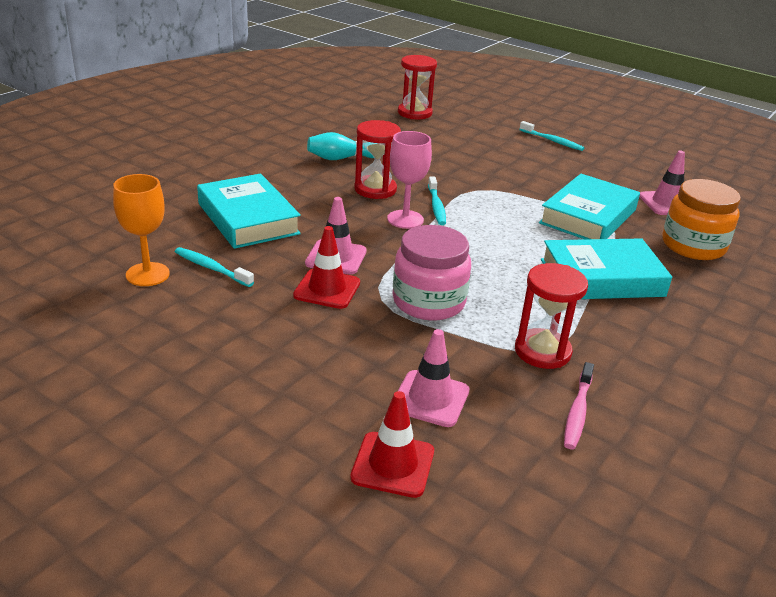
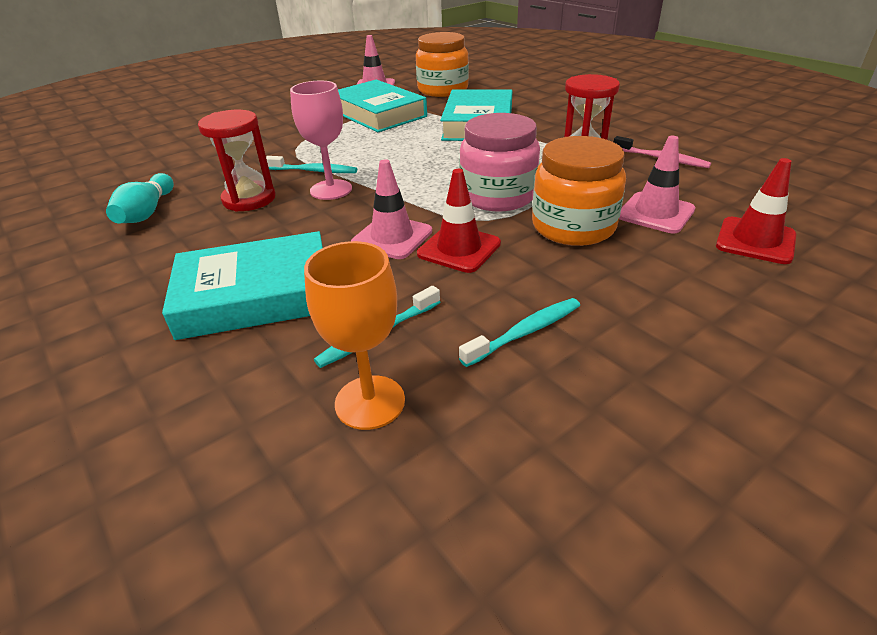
camera: 70 degrees left, 5 degrees up
(383, 346) = (573, 227): none -> orange jar
(414, 113) = (78, 157): red hourglass -> none
(552, 141) = (227, 106): turquoise toothbrush -> turquoise toothbrush (525, 332)

